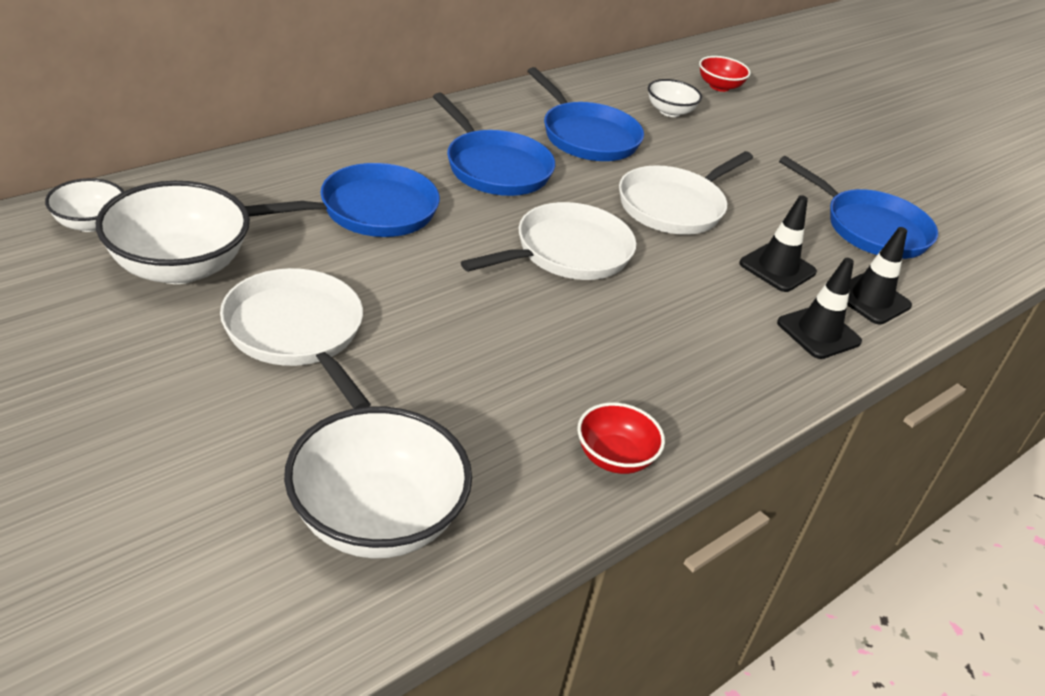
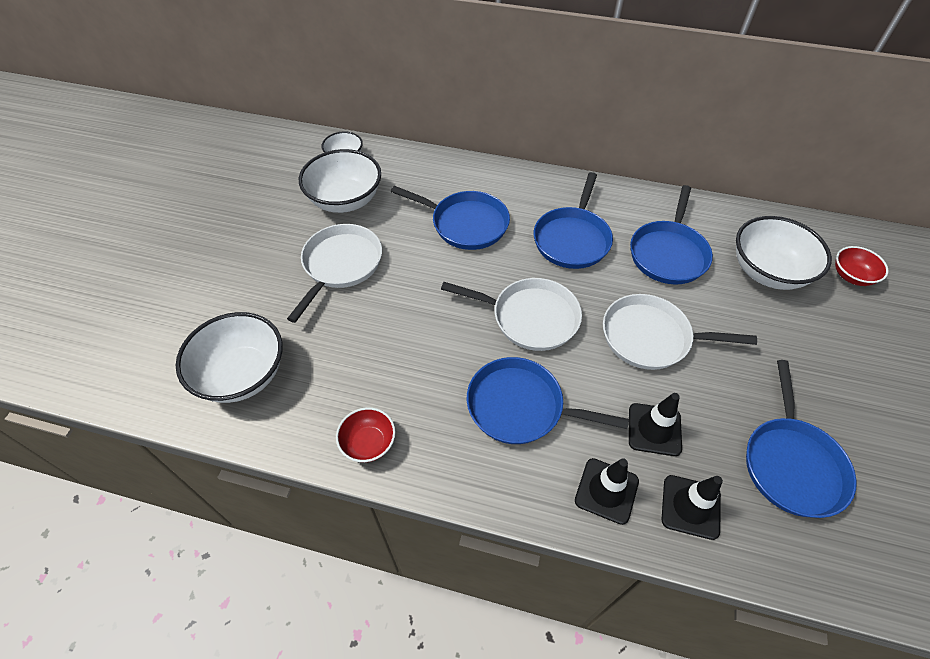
camera: 60 degrees right, 15 degrees up
(670, 111) = (767, 271): white bowl -> white bowl, size x1.85
(675, 324) = (521, 406): none -> blue pan

